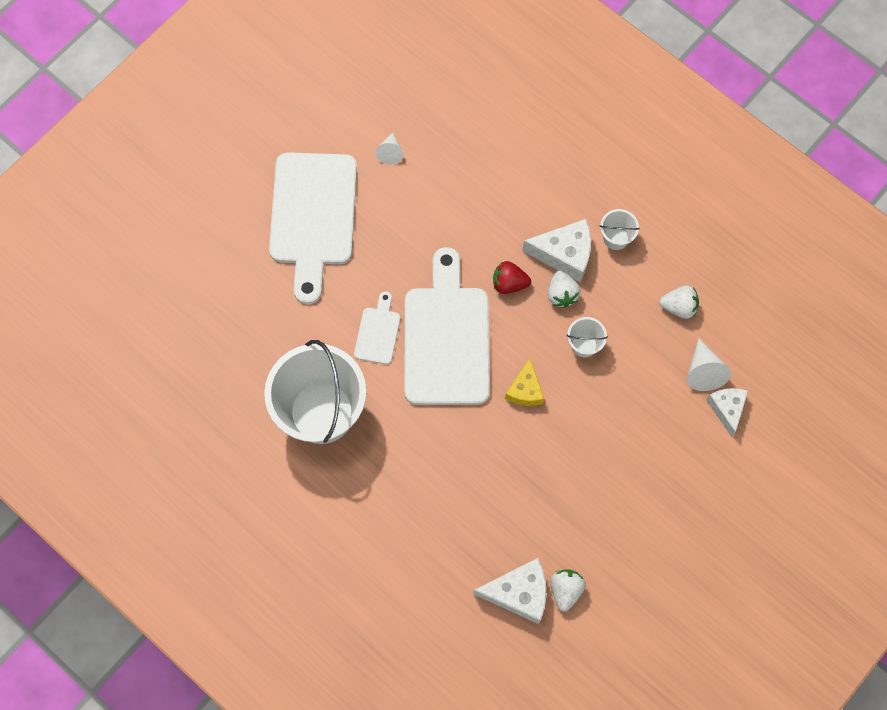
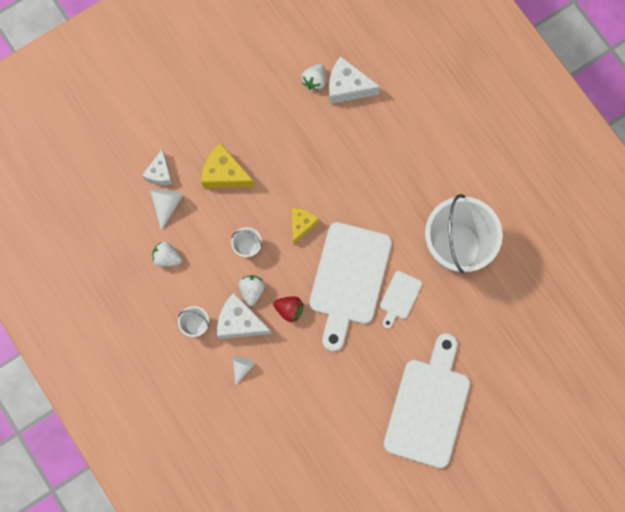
camera: 165 degrees left, 5 degrees up
(390, 152) = (353, 446): white cone -> white cone (242, 367)
(644, 430) = (224, 174): none -> yellow cheese

